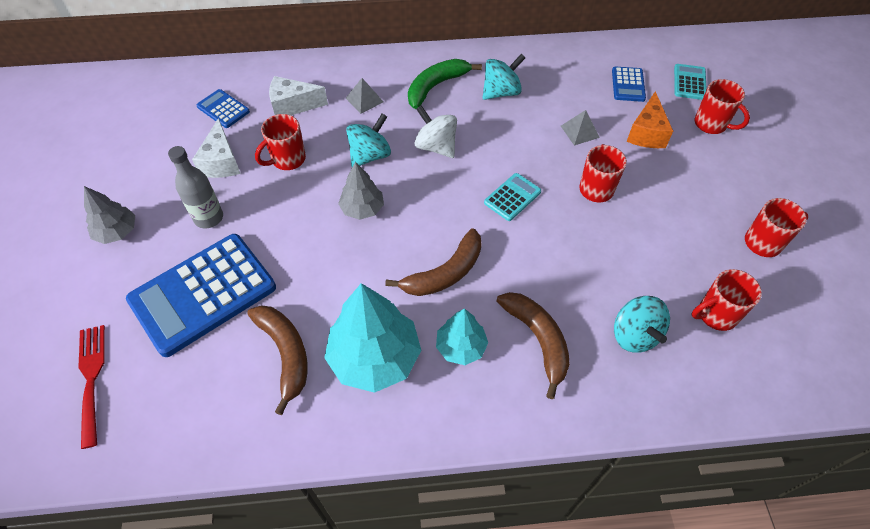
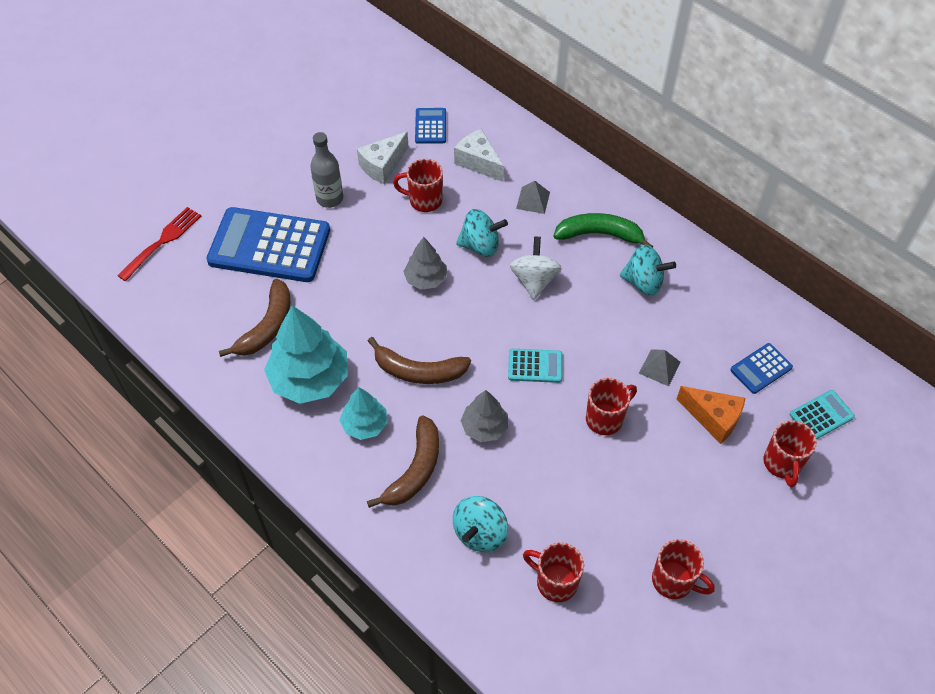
camera: 50 degrees right, 0 degrees up
(117, 232) = (271, 161): grey tree -> grey tree (484, 427)
(646, 133) = (713, 418): orange cheese -> orange cheese turned 120 degrees counterclockwise

